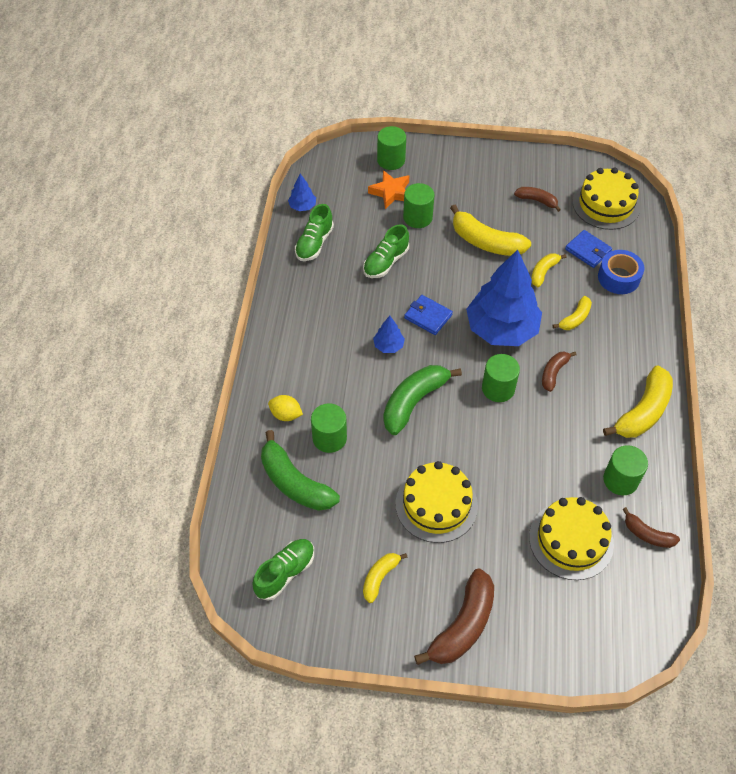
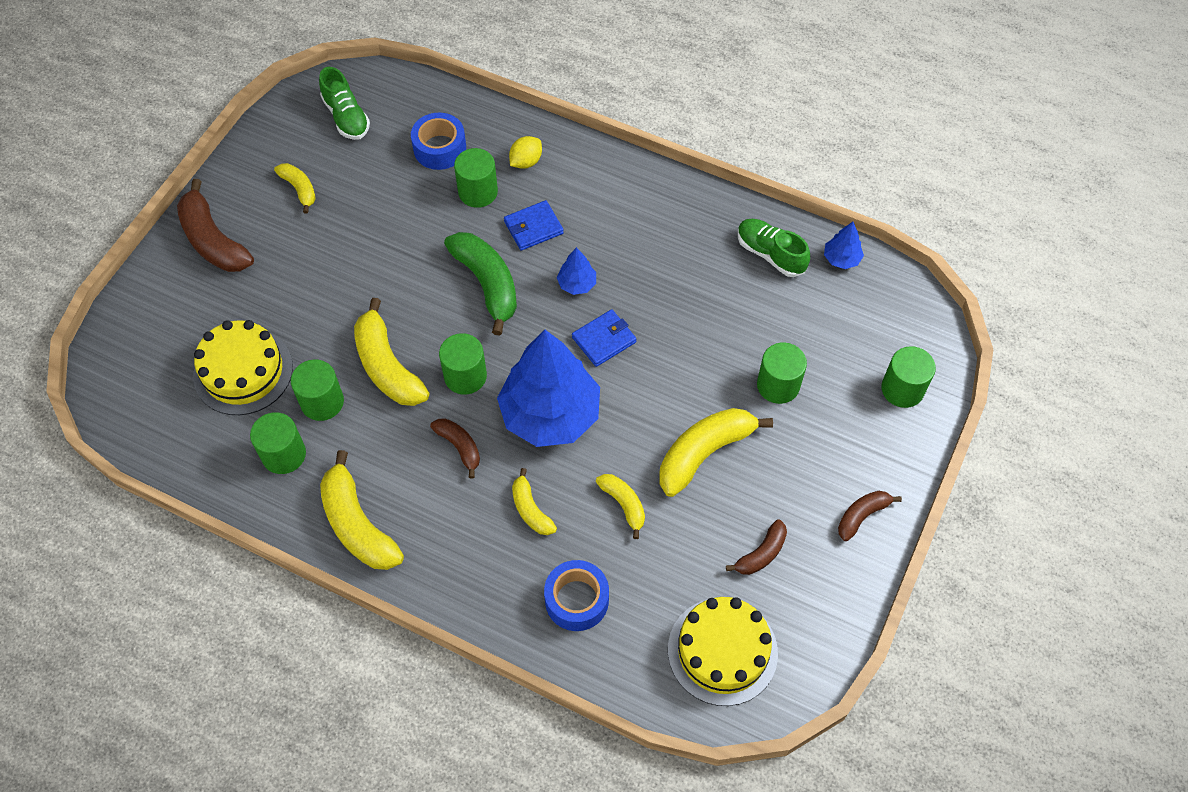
camera: 110 degrees right, 5 degrees up
(294, 482) = (440, 148): green banana -> blue tape
(385, 262) = (710, 322): green shoe -> none
(391, 192) = (836, 368): orange star -> none
(436, 504) = (350, 262): yellow cake -> none
(515, 441) = (387, 366): none -> yellow banana
(566, 472) = (322, 402): none -> green cylinder
(588, 250) = (641, 581): blue wallet -> blue wallet (533, 227)
(647, 534) = (207, 450): brown banana -> brown banana (862, 515)

